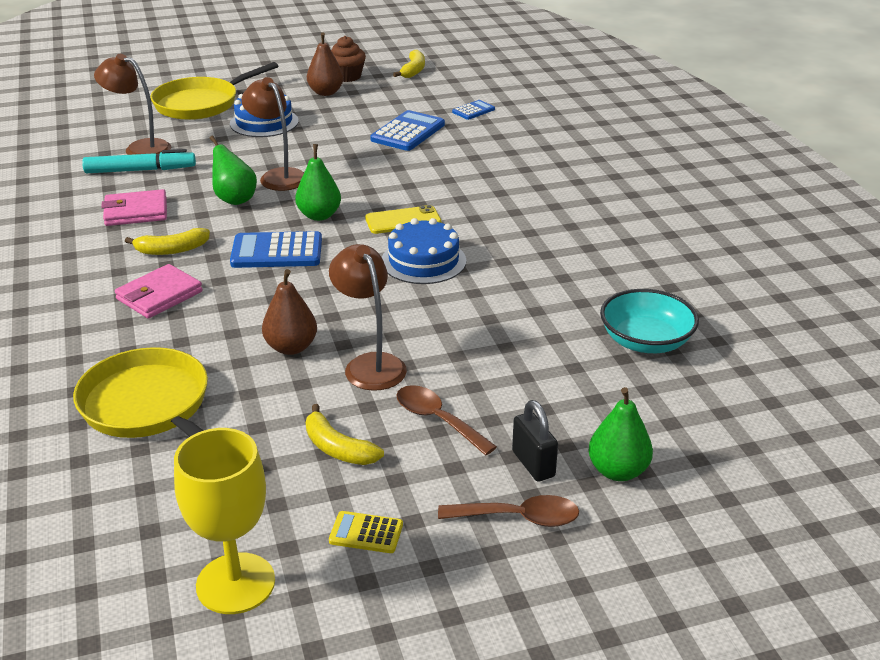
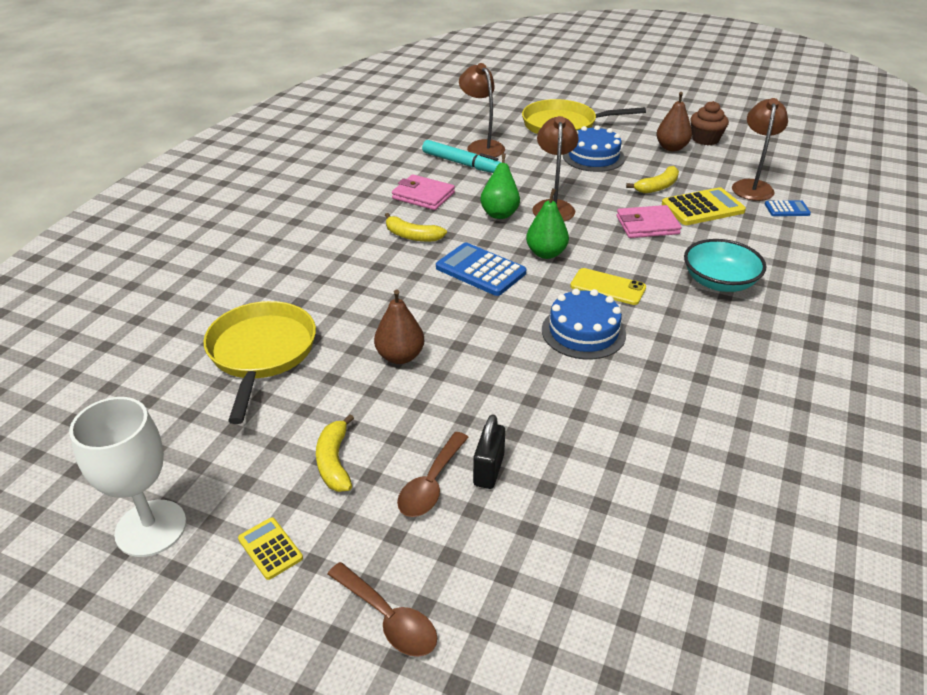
camera: 40 degrees right, 5 degrees up
(159, 295) = (364, 268): pink wallet -> pink wallet (647, 225)
(235, 583) = (151, 528): yellow goblet -> white goblet
(370, 364) = (438, 403): brown lamp -> brown lamp (752, 186)
(408, 132) = (702, 208): blue calculator -> yellow calculator
(413, 70) = (771, 152): yellow banana -> yellow banana (657, 187)
(438, 420) = (431, 484): brown spoon -> brown spoon turned 150 degrees counterclockwise
(533, 464) = (458, 576): black padlock -> black padlock (488, 470)
(617, 471) = (521, 634): green pear -> none
(645, 341) = (699, 518): turquoise bowl -> turquoise bowl (719, 282)

